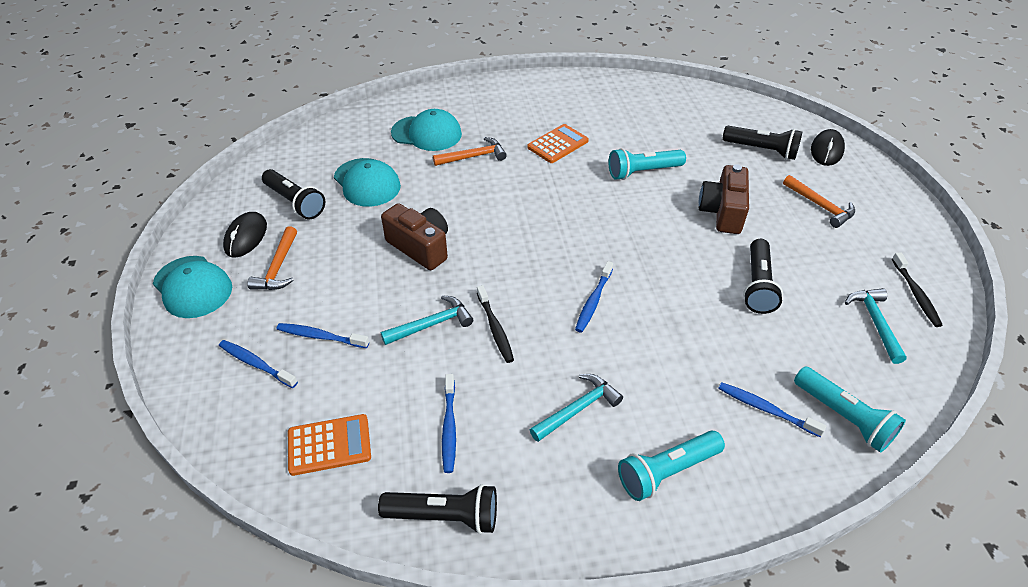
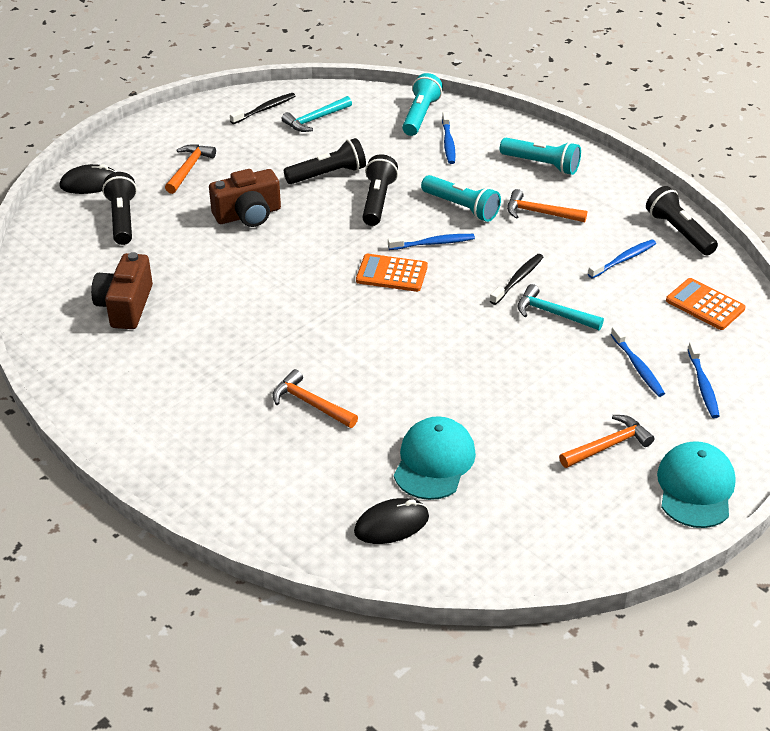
camera: 125 degrees left, 5 degrees down
(246, 237) = (603, 499): black mouse -> black mouse (391, 524)
(295, 202) = (520, 498): black flashlight -> black flashlight (377, 201)
(420, 247) = (480, 367): brown camera -> brown camera (125, 306)
(427, 133) = (302, 466): turquoise cap -> none
(557, 144) = (230, 352): orange calculator -> orange calculator (391, 274)
(578, 408) = (540, 213): turquoise hammer -> orange hammer
(643, 172) = (227, 277): turquoise flashlight -> turquoise flashlight (461, 207)

